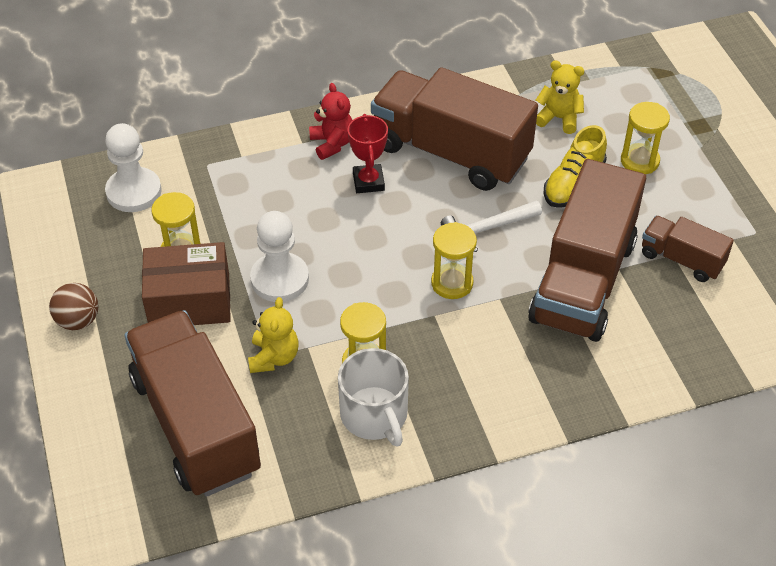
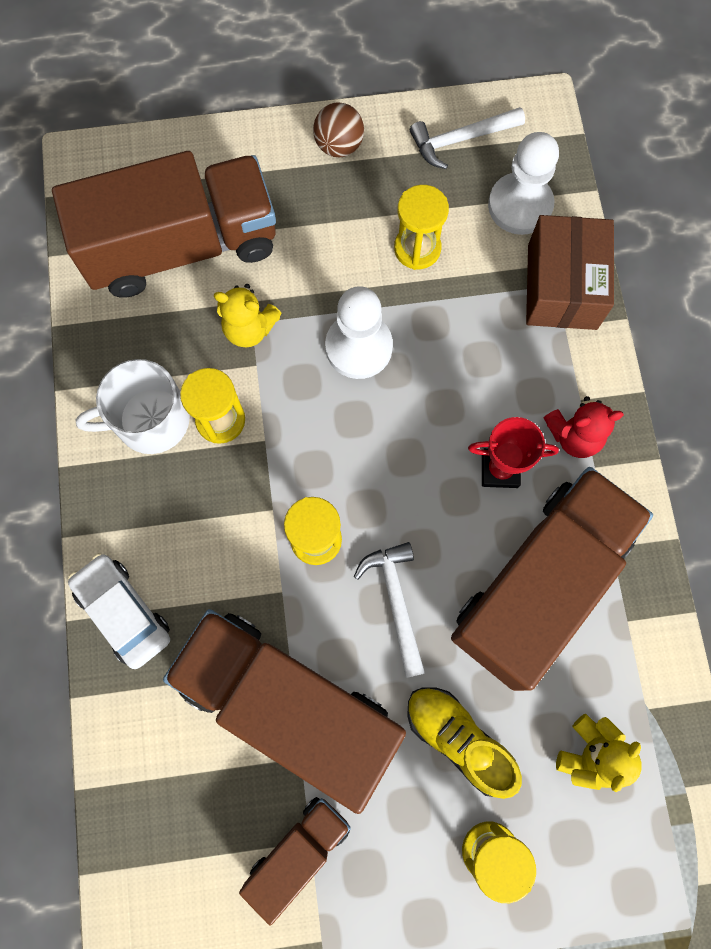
camera: 100 degrees right, 25 degrees up
(69, 236) = (461, 139): none -> white hammer
(189, 301) = (345, 252): brown box -> brown box (562, 286)
(547, 400) = (123, 612): none -> white car

